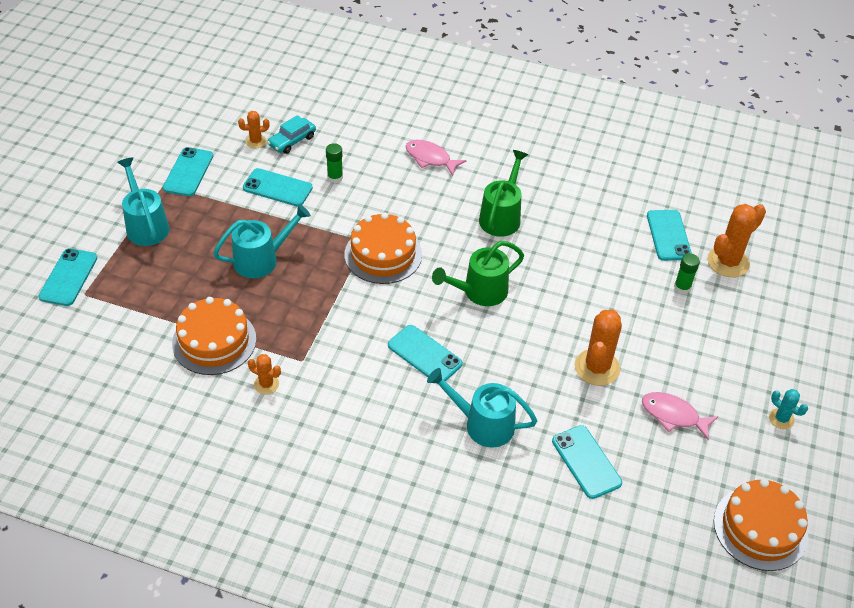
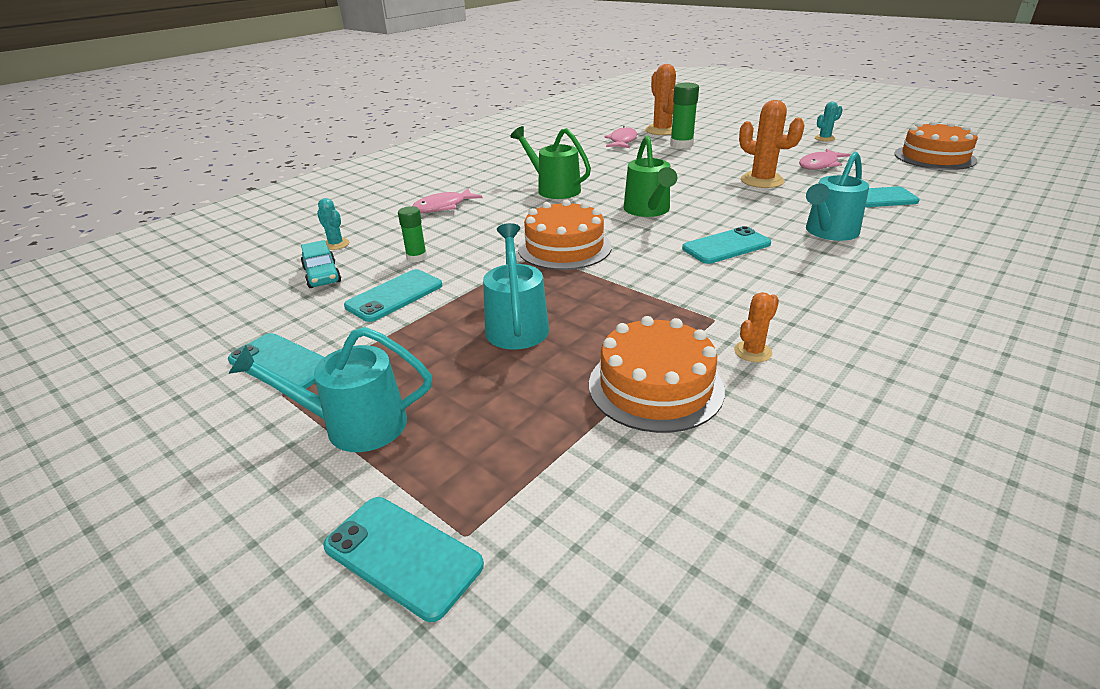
camera: 65 degrees left, 15 degrees down
(256, 141) = (290, 300): orange cactus -> none
(339, 126) = (336, 244): none -> turquoise cactus
(668, 235) = (622, 141): turquoise phone -> pink fish
(682, 287) = (681, 145): green glue stick -> green glue stick, size x1.60

